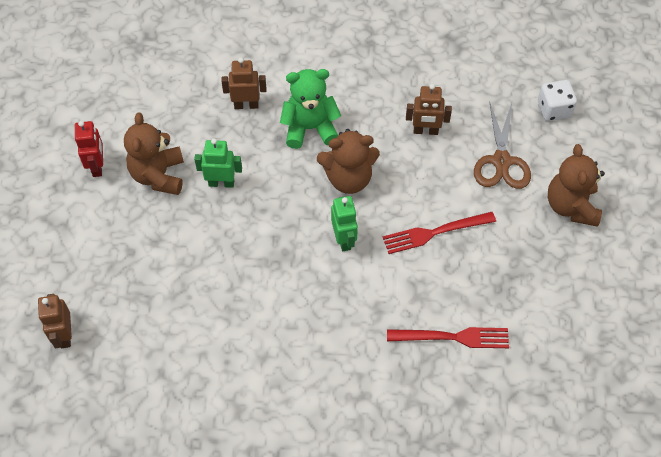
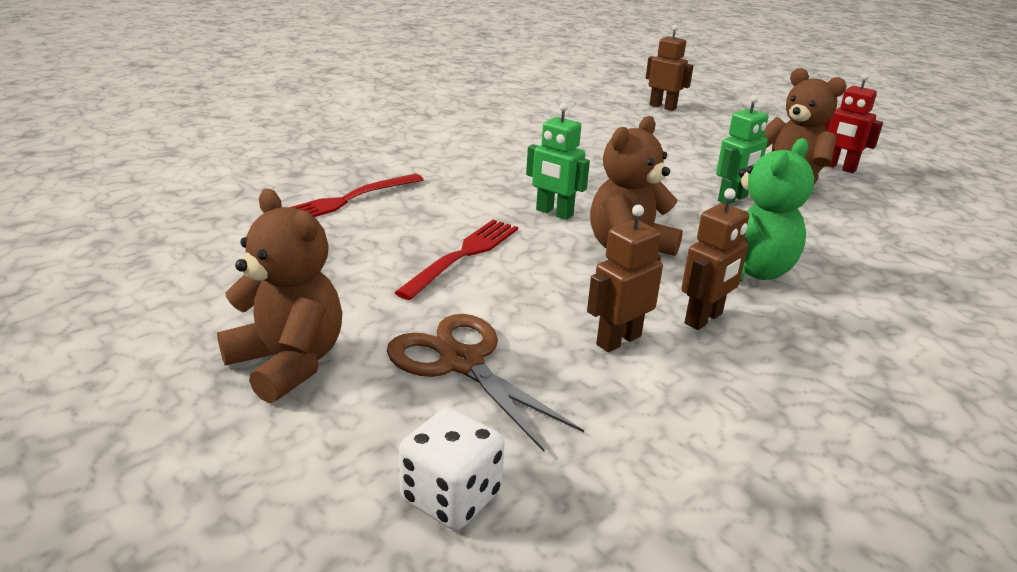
camera: 135 degrees right, 30 degrees down
(246, 105) = (844, 257): brown robot -> brown robot (704, 319)

